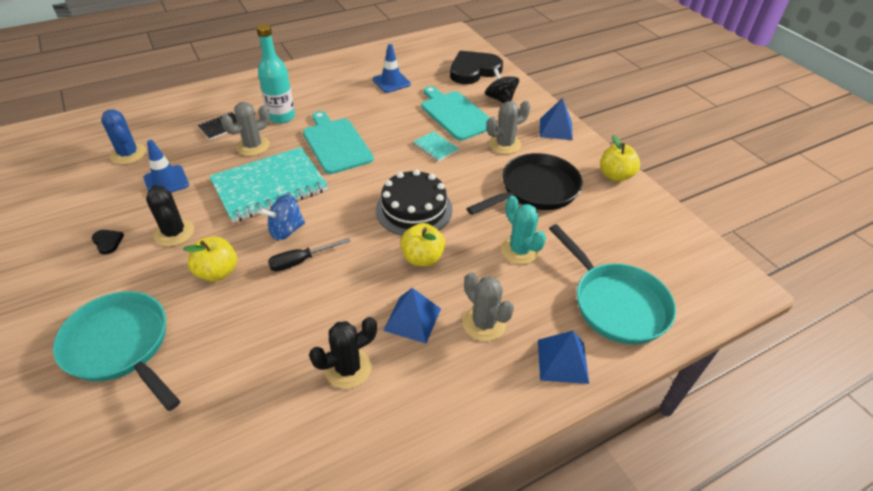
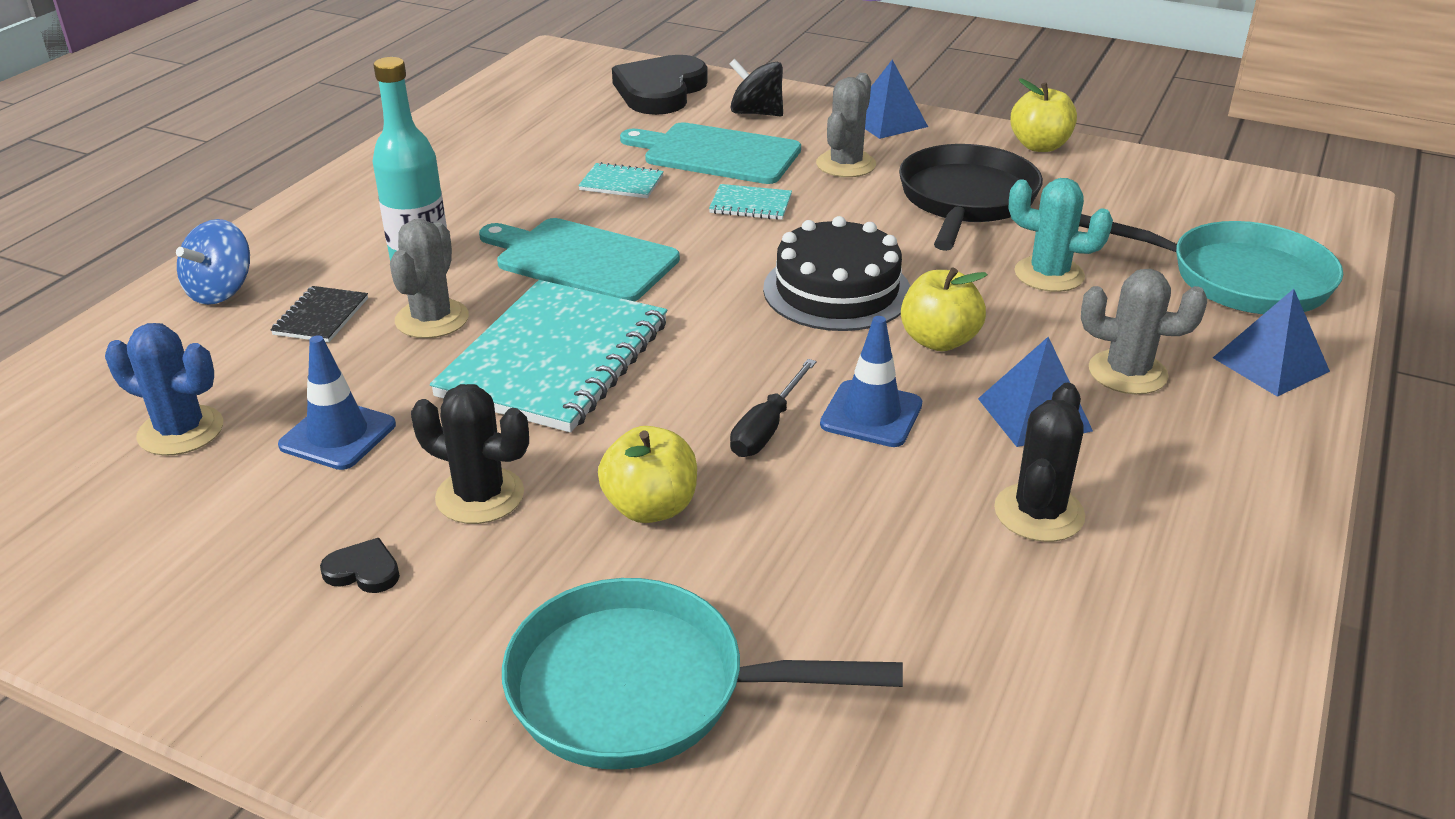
camera: 35 degrees left, 10 degrees down
(286, 230) = (679, 402): blue spinning top -> blue spinning top (221, 291)
(391, 82) = (547, 148): blue traffic cone -> blue traffic cone (871, 414)
(397, 112) = (621, 183): none -> turquoise notebook

